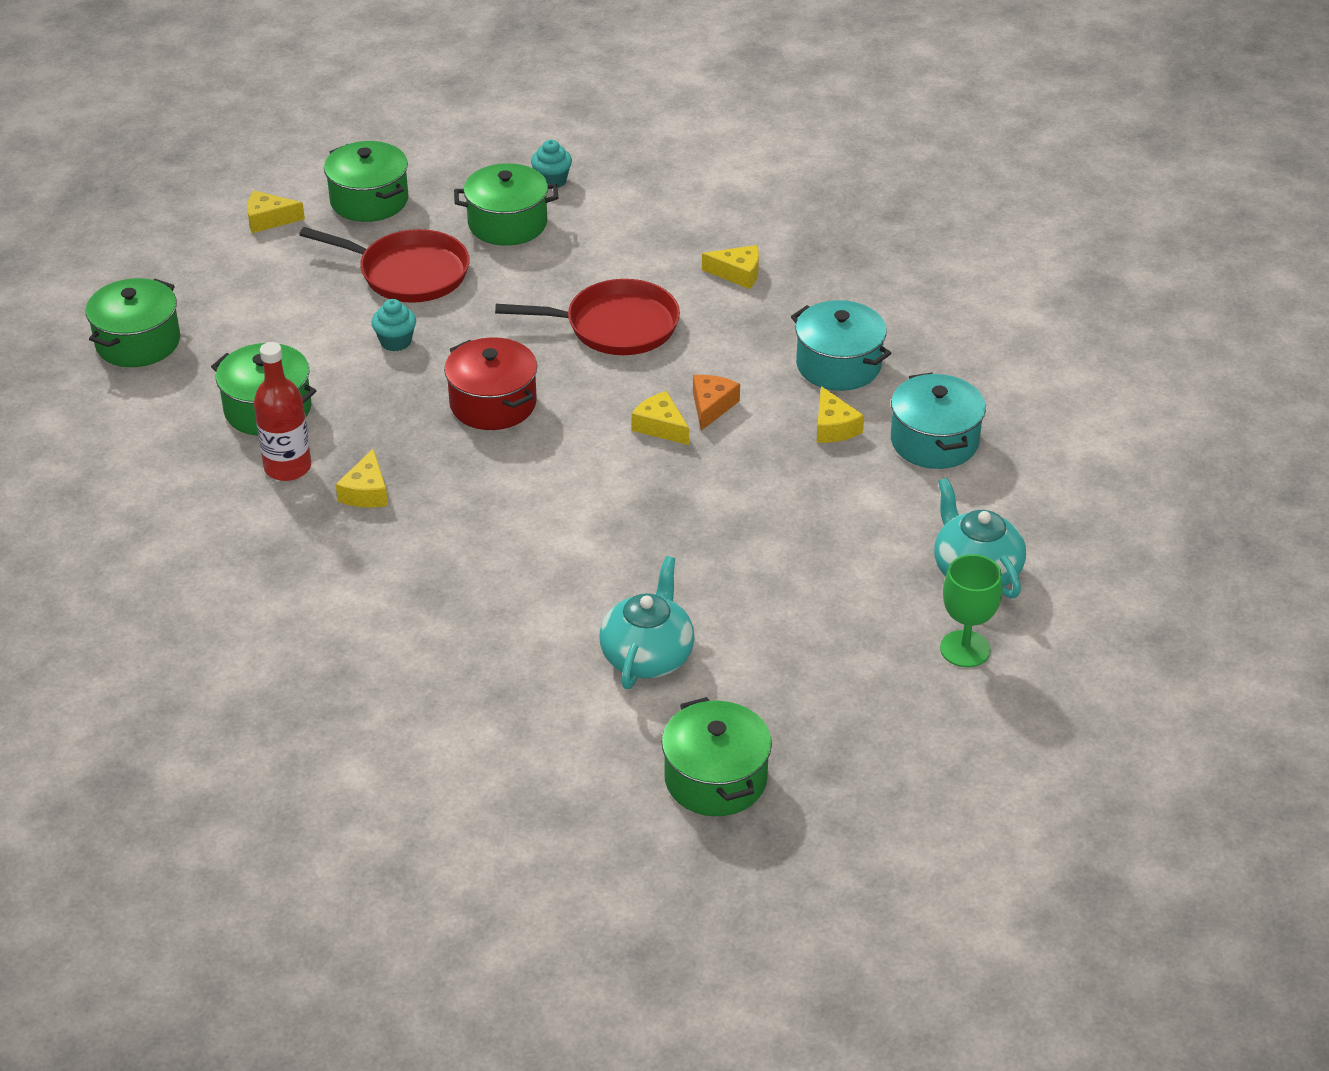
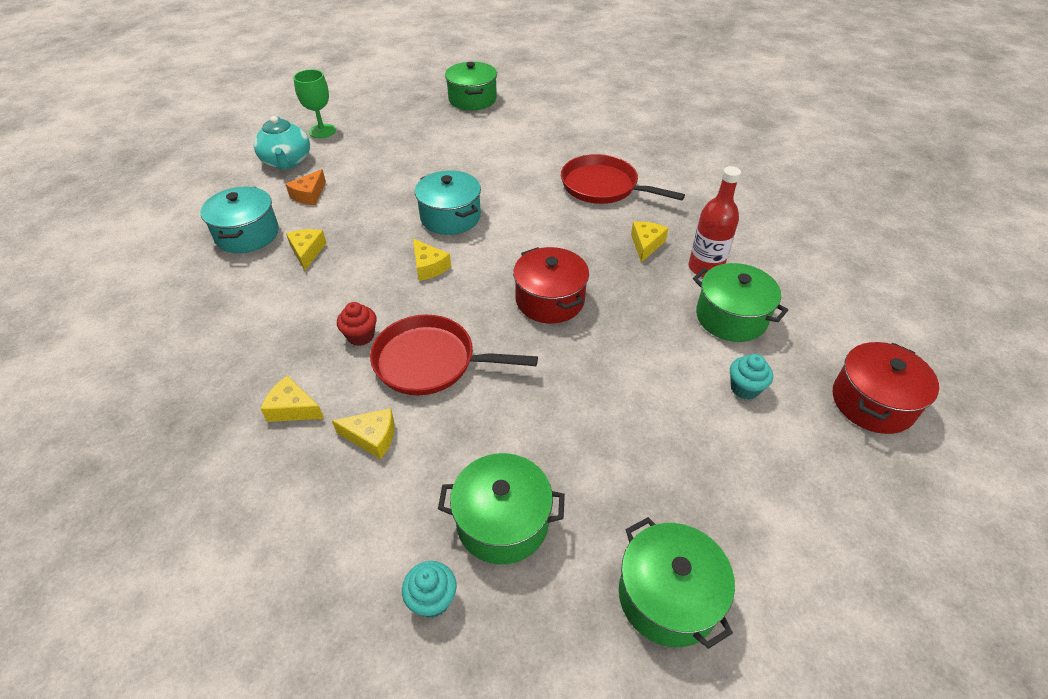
camera: 170 degrees left, 5 degrees up
(138, 342) = (872, 402): green pot -> red pot
(269, 220) = (790, 577): yellow cheese -> yellow cheese (372, 437)
(395, 342) = (628, 371): turquoise cupcake -> turquoise cupcake (744, 388)
(409, 273) = (617, 457): red pan -> red pan (603, 186)
(647, 656) = (487, 144): turquoise teapot -> none
(705, 341) = (361, 336): none -> red cupcake
(711, 406) = (385, 278): orange cheese -> orange cheese (309, 195)
(838, 365) = (269, 300): turquoise pot -> turquoise pot (450, 217)

